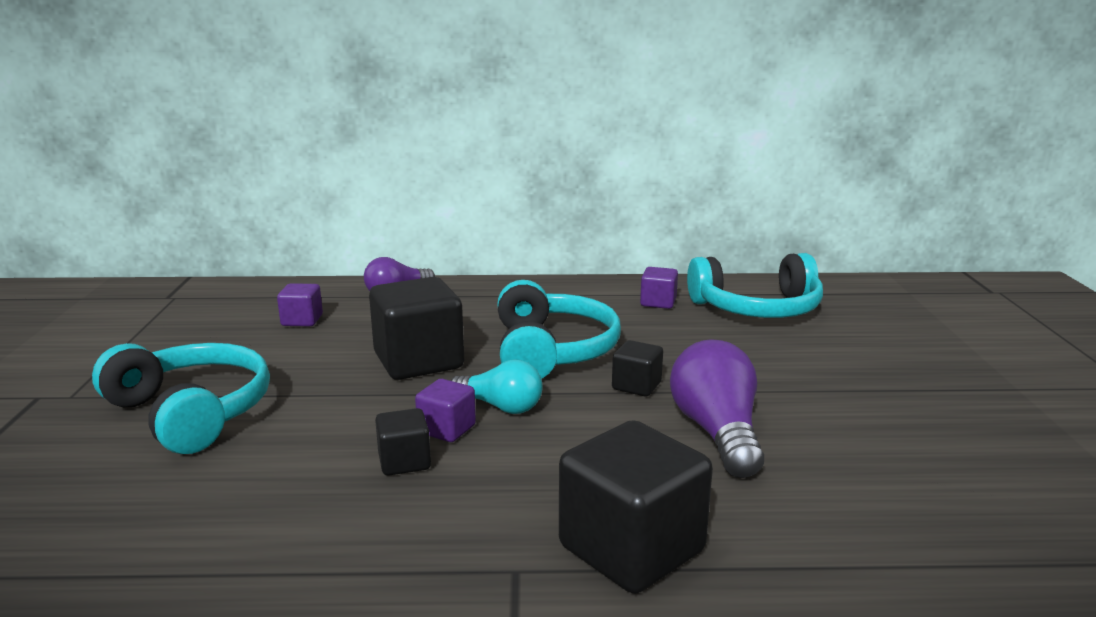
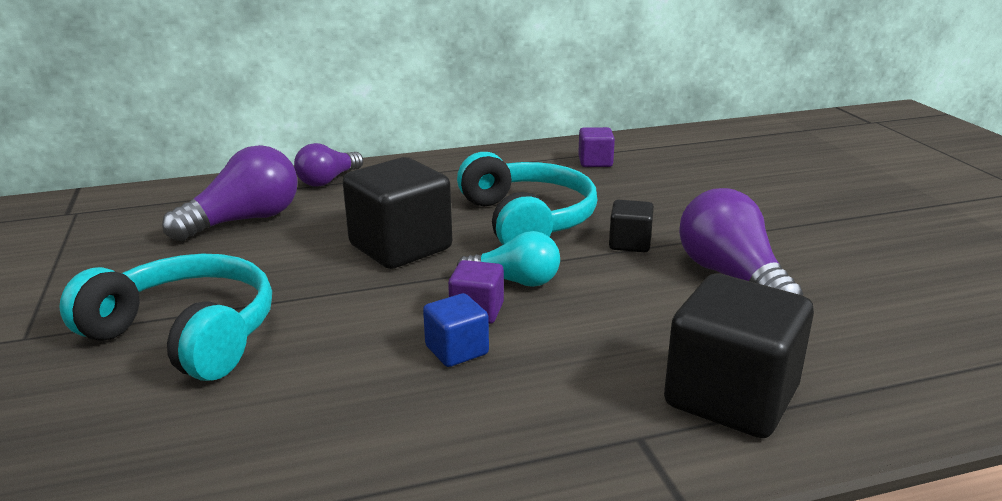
camera: 15 degrees left, 5 degrees up
(302, 320) = (244, 220): purple cube -> purple light bulb
(404, 462) = (456, 350): black cube -> blue cube
(757, 308) = (687, 158): turquoise headphones -> none

